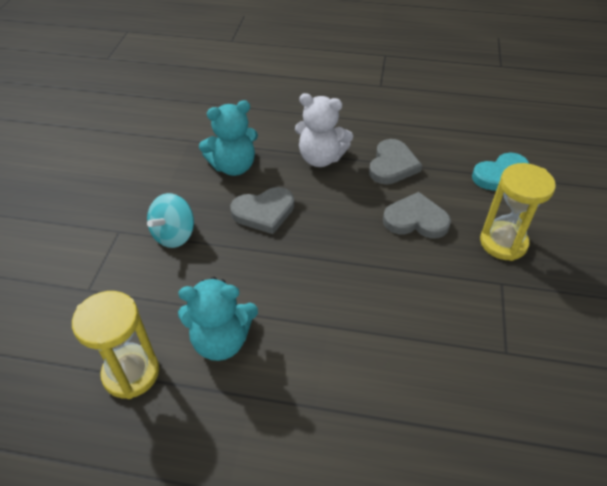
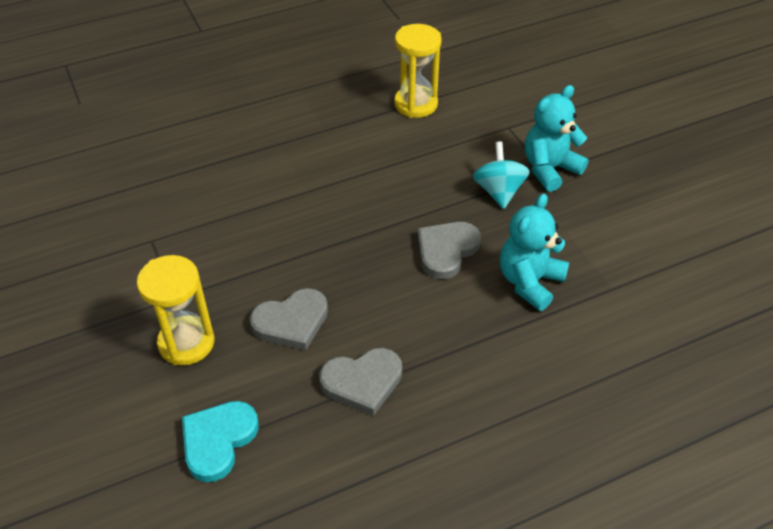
camera: 145 degrees right, 0 degrees up
(221, 340) = (377, 146): turquoise teddy bear -> turquoise teddy bear (549, 169)
(321, 158) = (451, 345): white teddy bear -> none
(392, 165) = (362, 382): grey heart -> grey heart turned 90 degrees counterclockwise

